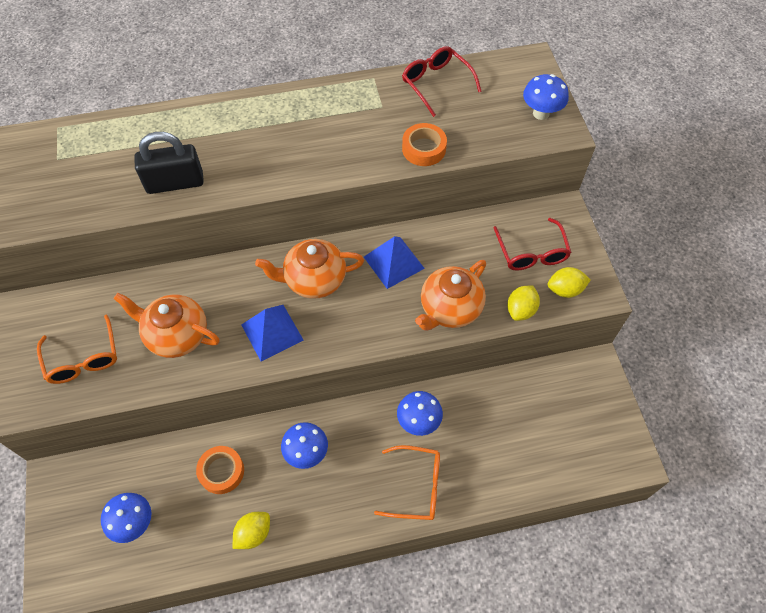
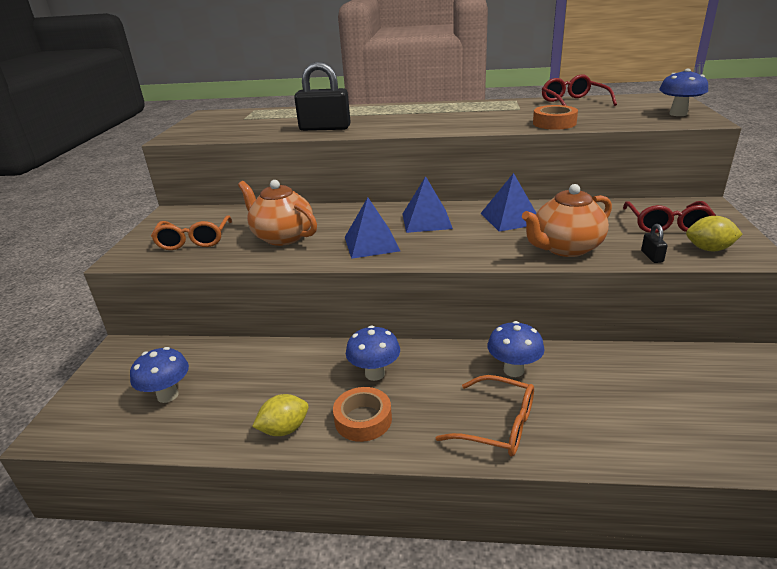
camera: 20 degrees right, 30 degrees down
(221, 471) = (278, 372): orange tape -> orange tape (363, 419)
(314, 280) = (426, 221): orange teapot -> blue pyramid
(521, 310) = (652, 256): yellow lemon -> black padlock

